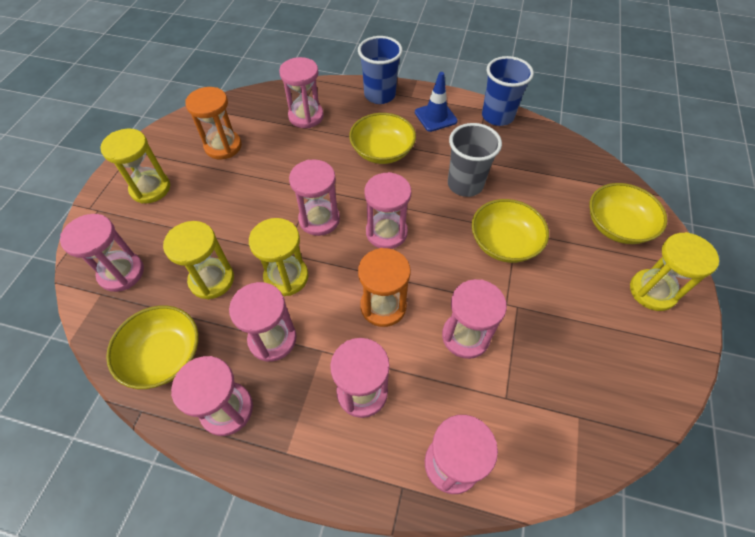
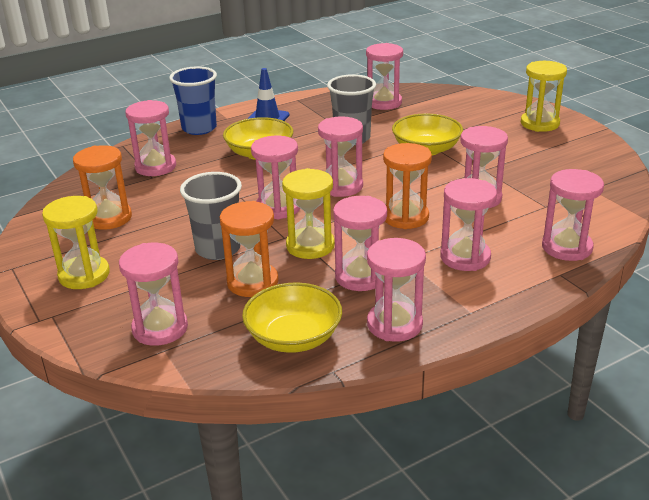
camera: 45 degrees left, 25 degrees down
(212, 280) = (252, 282): yellow hourglass -> orange hourglass
(235, 229) = (218, 249): none -> grey cup
(497, 116) = (312, 98): blue cup -> none
(546, 160) = (384, 103): none -> pink hourglass
(617, 226) = (476, 109): yellow bowl -> none

